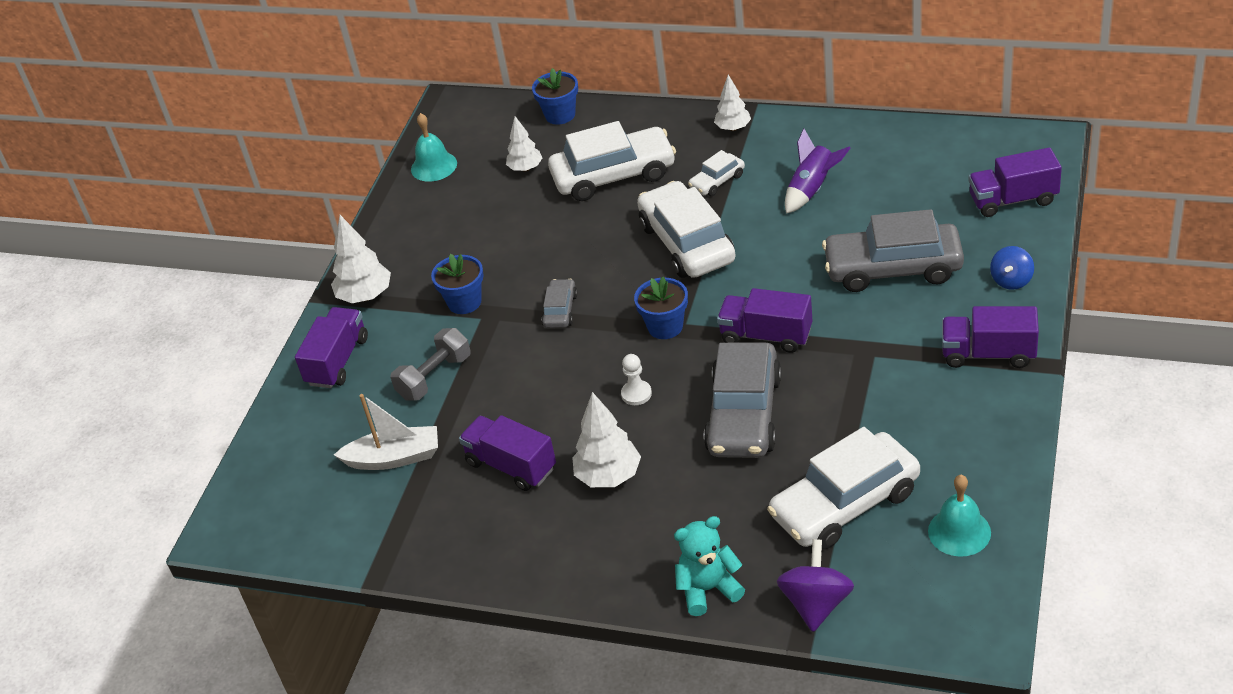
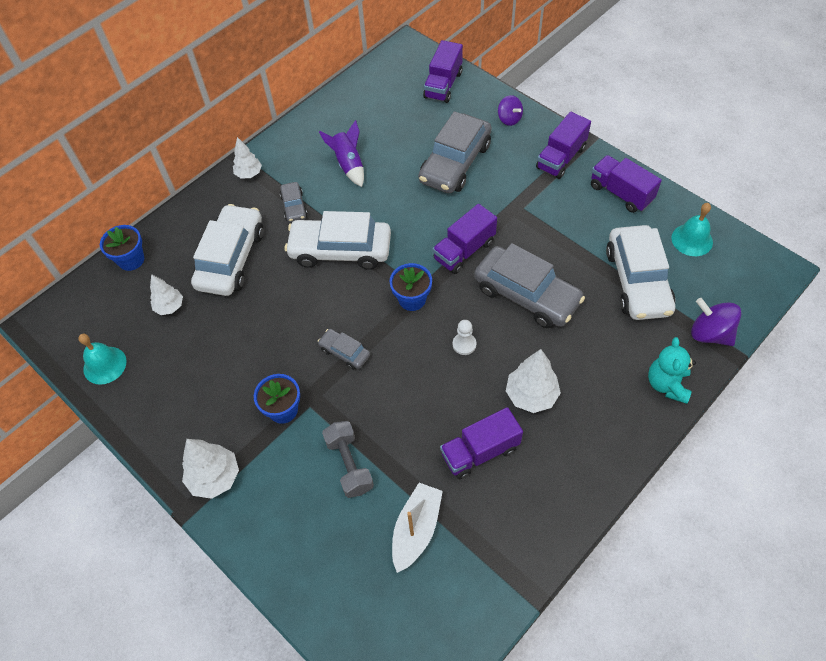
camera: 65 degrees left, 15 degrees up
(337, 361) = (274, 529): purple truck -> purple truck (621, 193)
(717, 181) = (294, 206): white car -> grey car
(1011, 280) = (509, 119): blue spinning top -> purple spinning top

